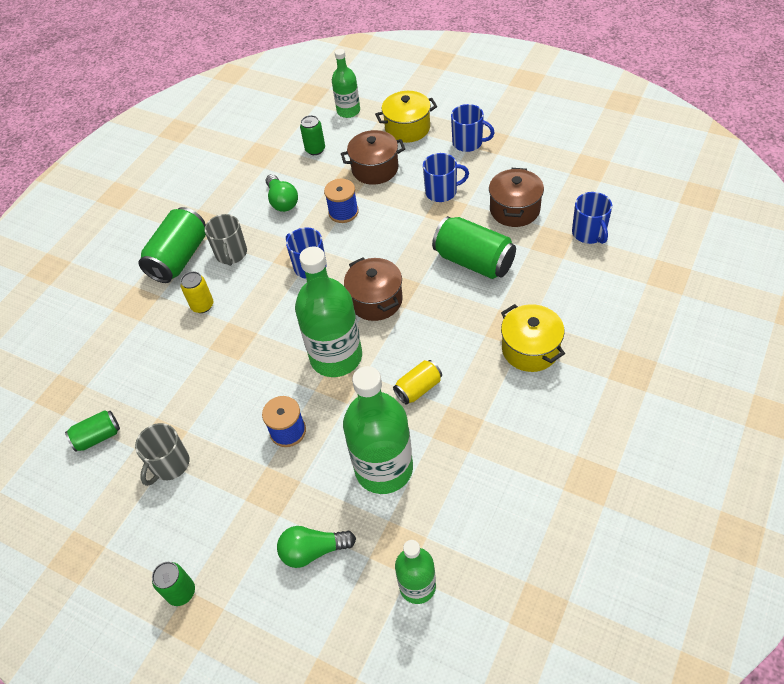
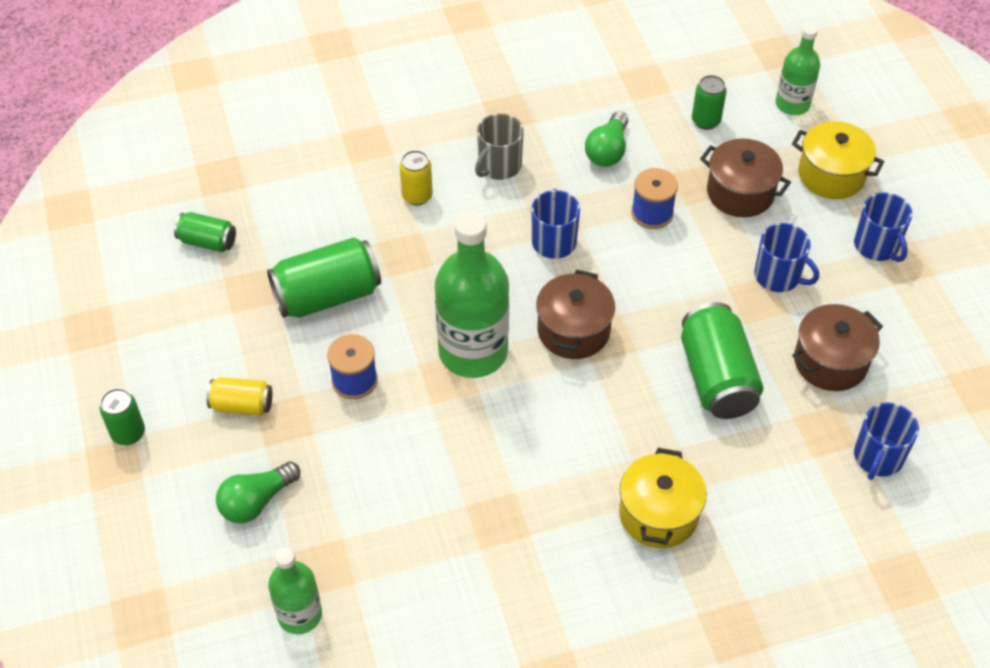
camera: 40 degrees right, 0 degrees up
(170, 464) = (233, 319): grey mug -> none
(179, 258) = (449, 130): green can -> green can (327, 296)
(313, 551) = (256, 501): green light bulb -> green light bulb turned 75 degrees counterclockwise
(384, 468) = (392, 491): green bottle -> none
(418, 388) = (508, 450): yellow can -> yellow can (242, 405)

